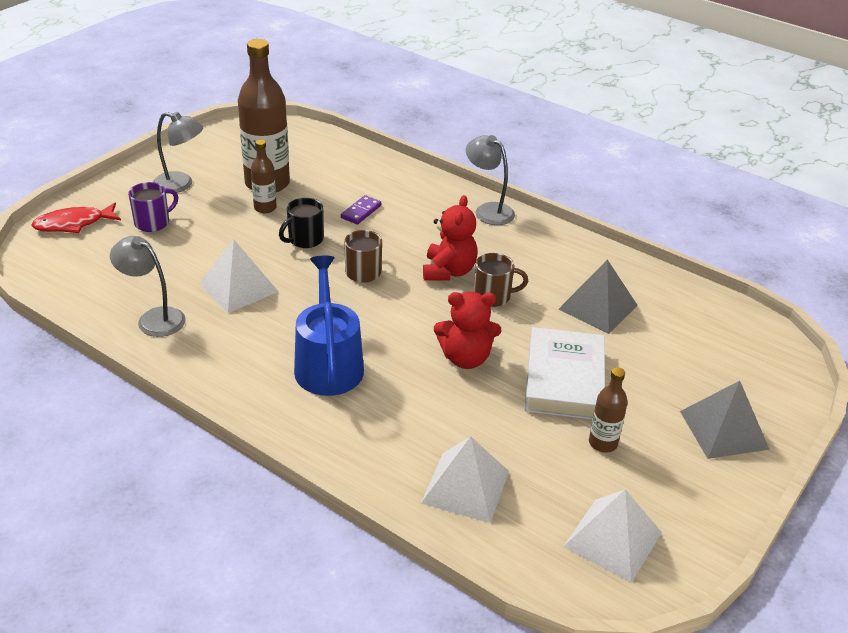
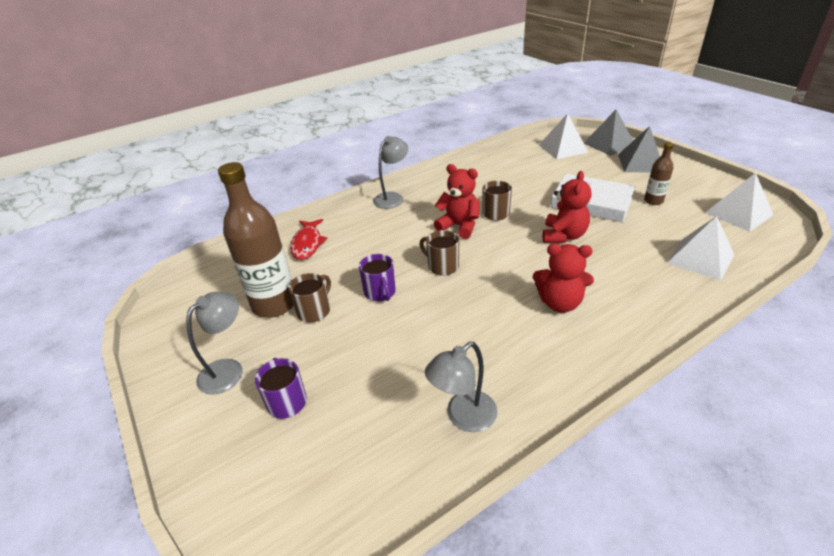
camera: 65 degrees left, 0 degrees up
(73, 224) = (239, 485): red fish -> red fish (307, 244)
(238, 287) = (434, 345): white pyramid -> white pyramid (563, 148)
(265, 208) = (314, 311): brown bottle -> brown mug
(305, 240) = (380, 292): black mug -> purple mug
(328, 364) = (559, 303): blue watering can -> red teddy bear
(361, 212) = (357, 255): purple domino -> none
(488, 210) = (392, 197): grey lamp -> grey lamp turned 150 degrees clockwise
(598, 307) = (520, 178): grey pyramid -> grey pyramid (609, 144)

